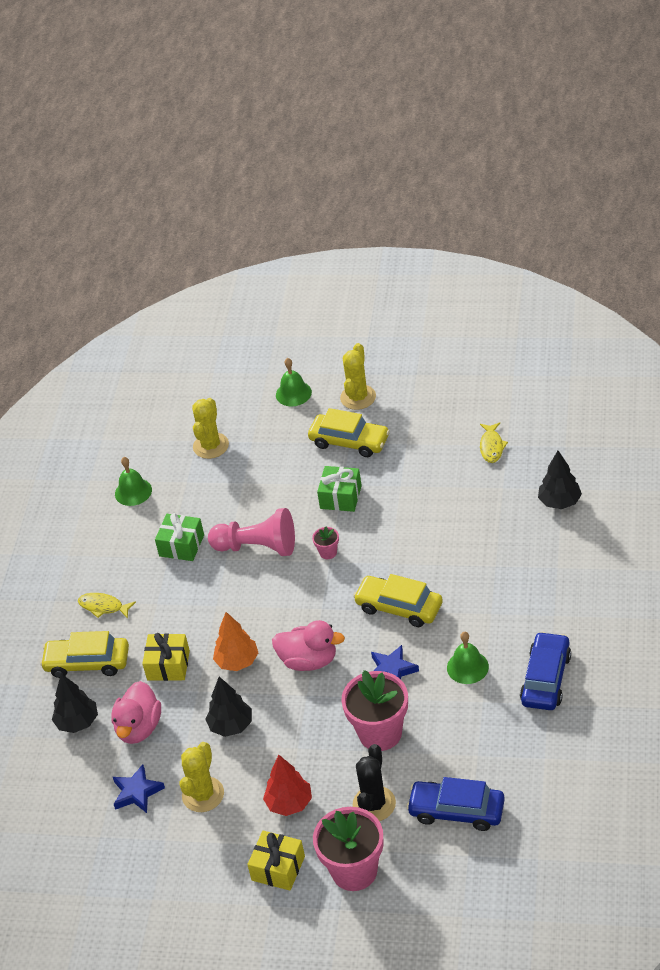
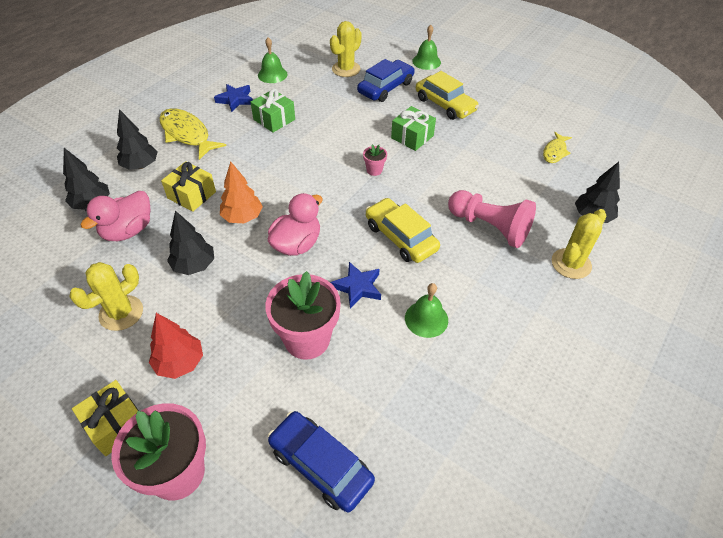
camera: 20 degrees right, 5 degrees up
(87, 662) = (140, 166): yellow car -> black tree
(103, 607) = (187, 134): yellow fish -> yellow fish, size x1.74
(137, 792) = (77, 282): blue star -> blue star (235, 100)
(257, 547) = (325, 143): pink pawn -> pink pawn (489, 227)
(309, 660) = (296, 244): pink duck -> pink duck turned 90 degrees counterclockwise
(358, 397) = (470, 81): yellow cactus -> yellow cactus (571, 264)
(374, 804) = (250, 408): black cactus -> none
(546, 679) = (494, 369): blue car -> blue car (386, 88)

